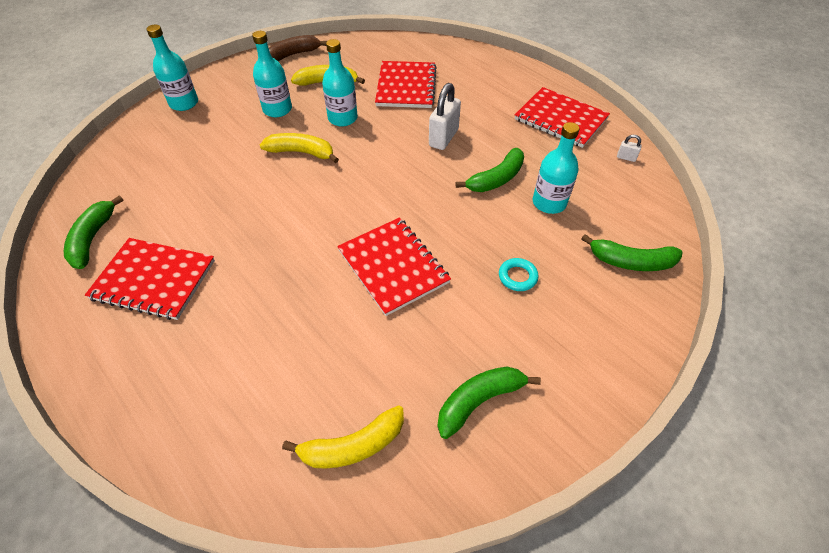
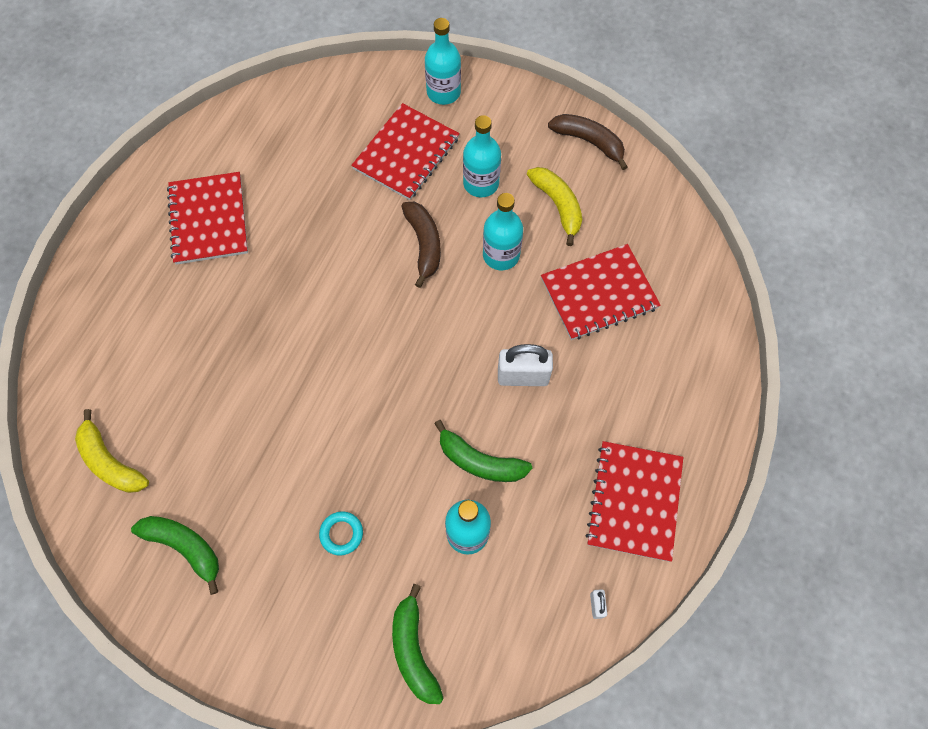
camera: 65 degrees right, 15 degrees up
(92, 239) = (232, 144): green banana -> none
(301, 152) = (424, 244): yellow banana -> brown banana
(393, 266) = (305, 409): red notebook -> red notebook (406, 153)

